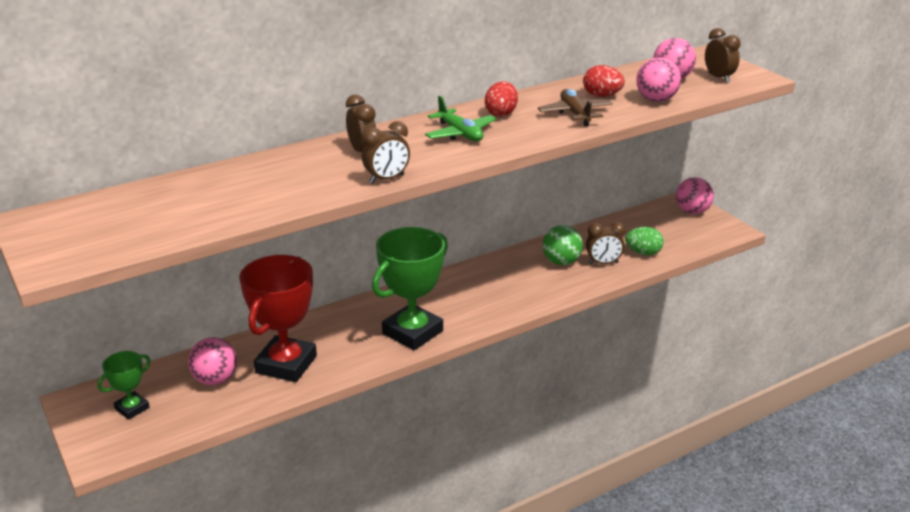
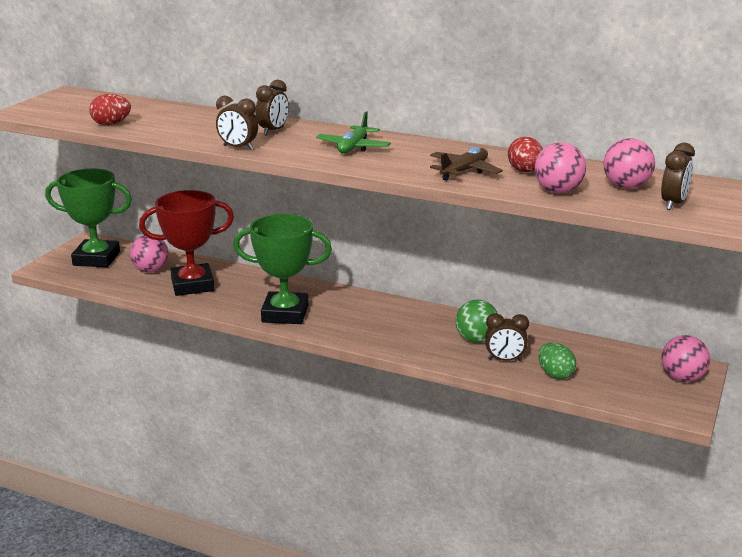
camera: 55 degrees right, 5 degrees down
(132, 408) = (96, 258): green trophy -> green trophy, size x1.97
(501, 113) = (417, 149): red egg -> red egg (111, 124)
(603, 263) = (504, 360): brown clock -> brown clock turned 45 degrees counterclockwise

